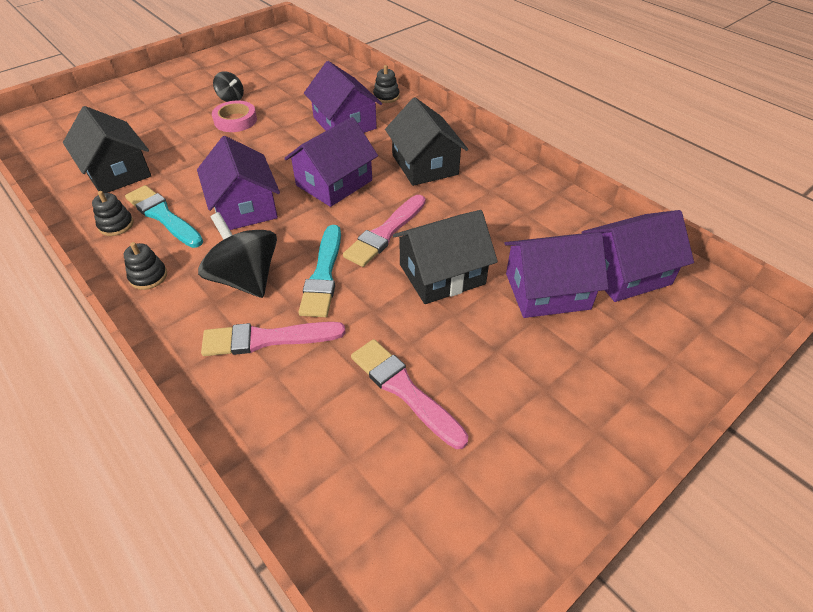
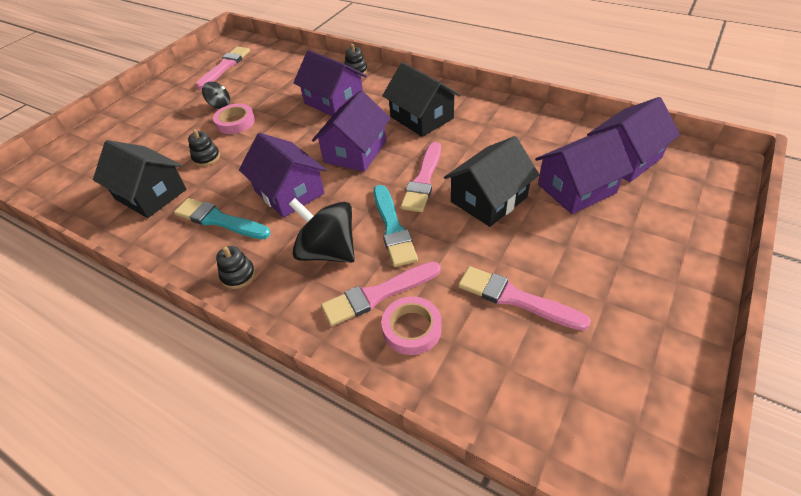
camera: 15 degrees left, 0 degrees up
(116, 225) = (179, 240): black stacking toy -> black stacking toy (206, 158)
(259, 60) = (225, 66): none -> pink brush
(279, 385) = (412, 328): none -> pink tape

